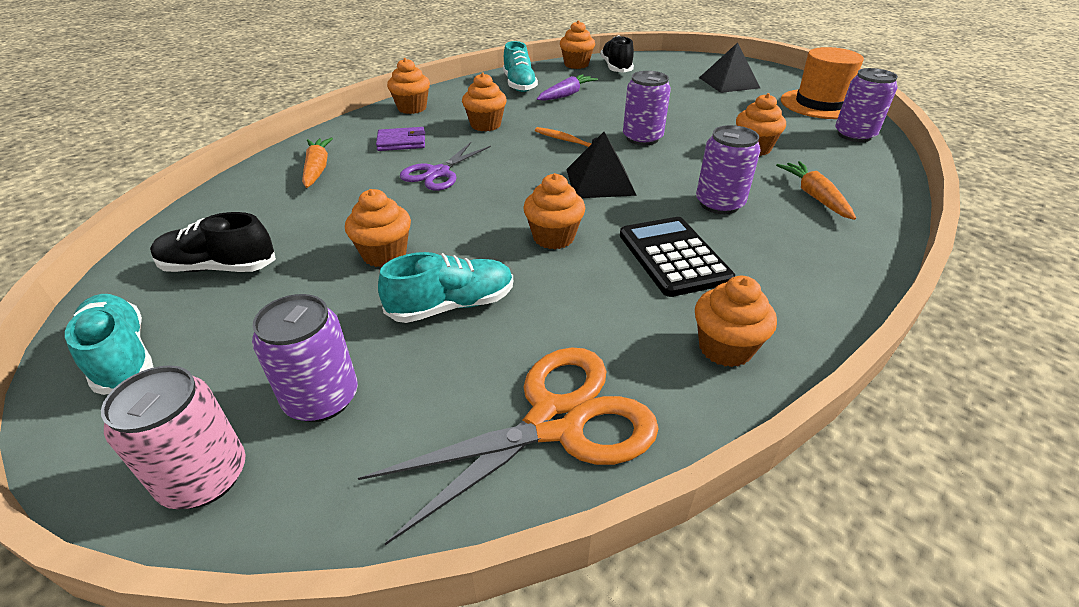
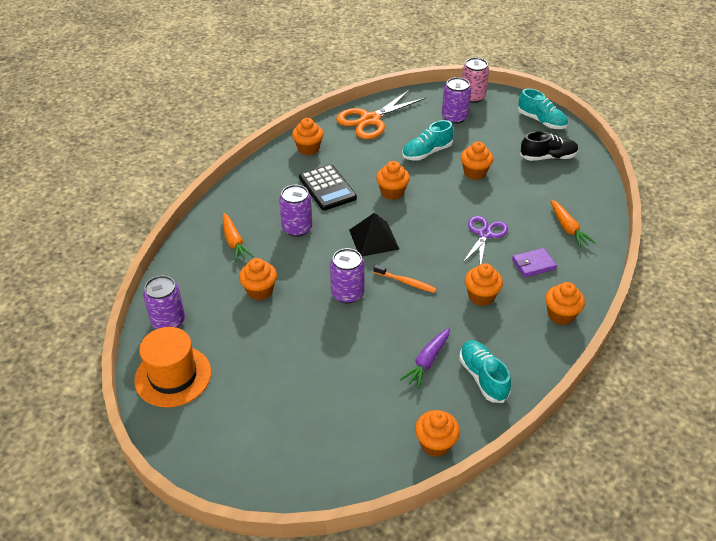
camera: 170 degrees right, 5 degrees up
(616, 68) = (385, 441): black shoe -> none
(728, 82) = (254, 416): black pyramid -> none

